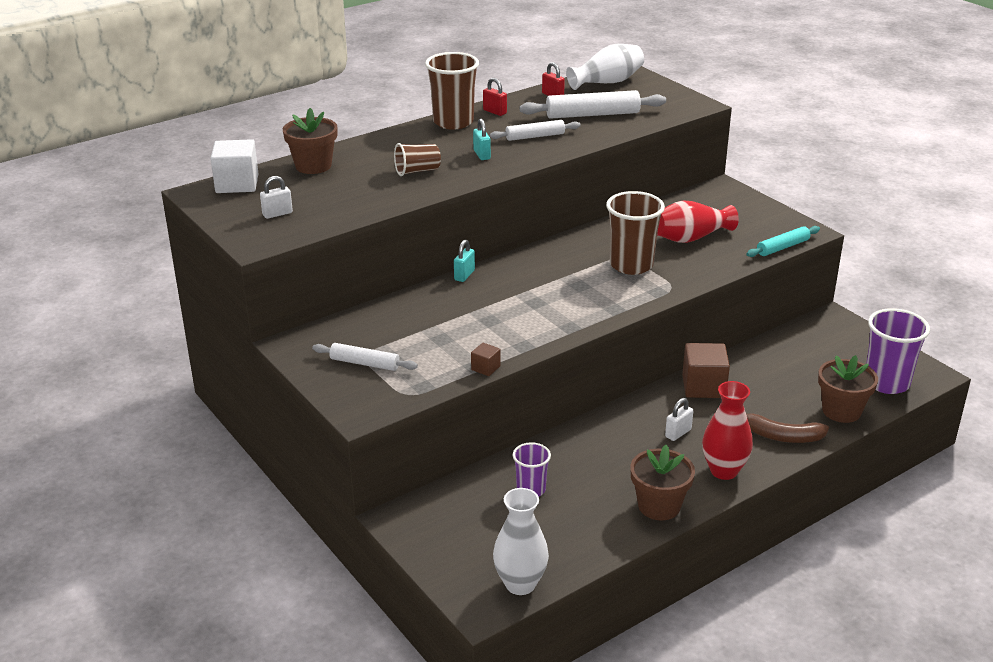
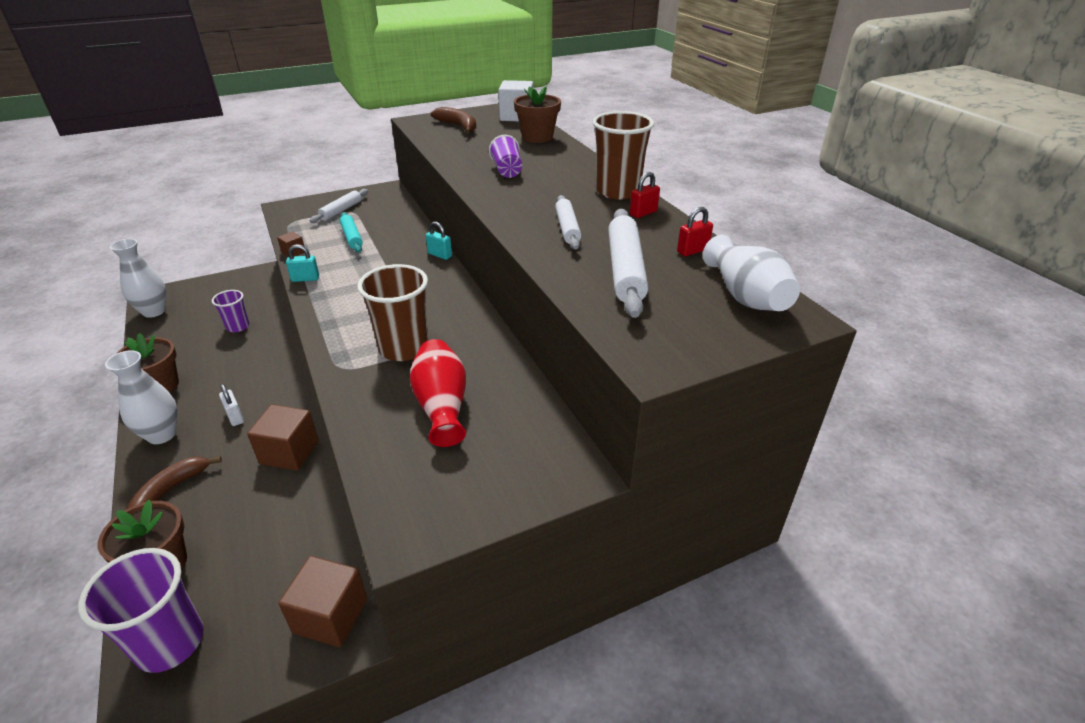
camera: 100 degrees right, 5 degrees up
(277, 214) = (458, 126): white padlock -> brown banana
(417, 171) = (507, 171): brown cup -> purple cup
(482, 155) = (530, 198): turquoise padlock -> turquoise padlock (305, 279)
(724, 471) = (162, 435): red vase -> white vase
(782, 247) = (373, 491): turquoise rolling pin -> turquoise rolling pin (352, 237)
(825, 327) = (330, 616): none -> brown cube

